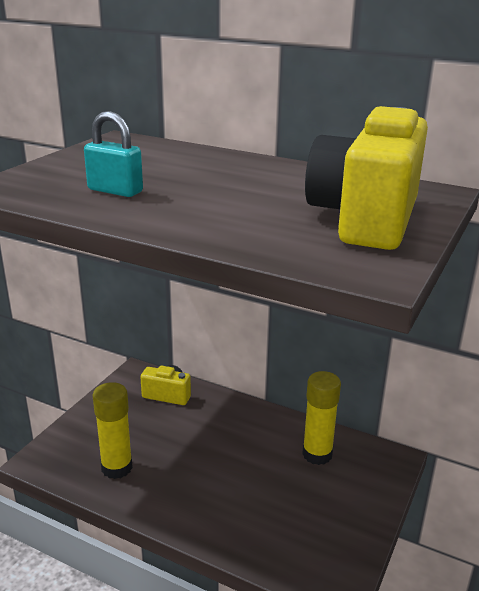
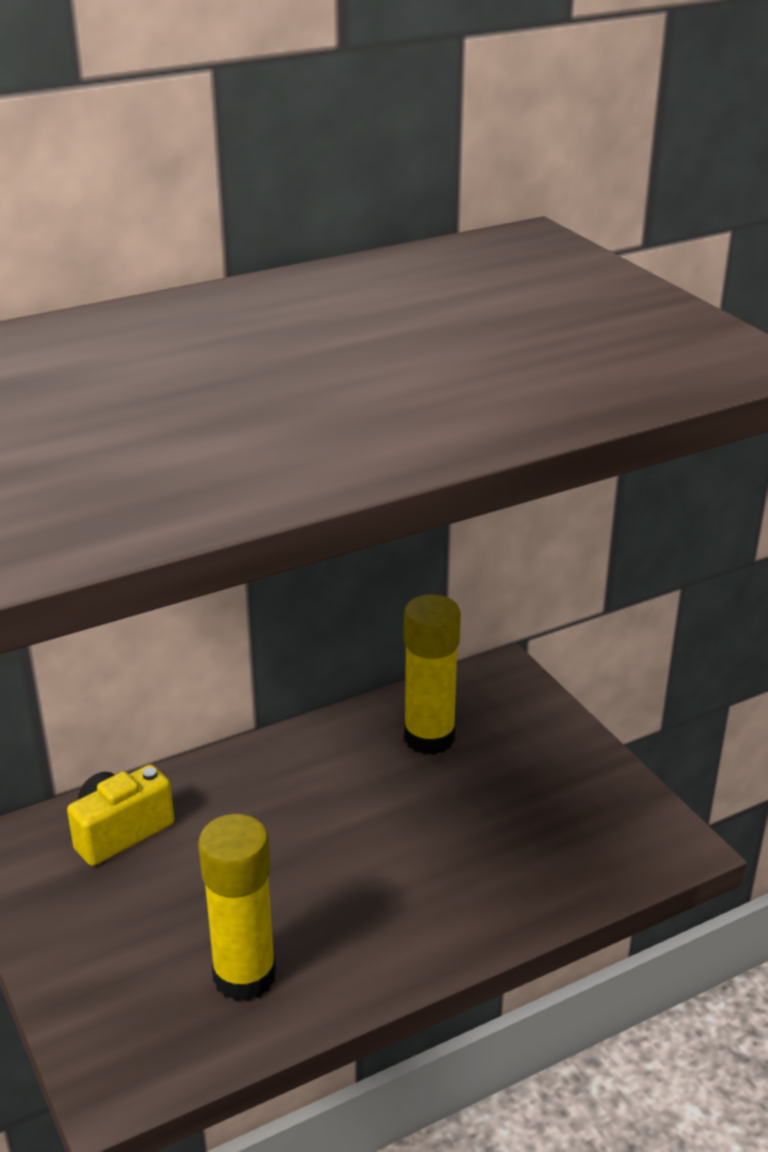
camera: 55 degrees left, 5 degrees up
(115, 191) = (219, 437): turquoise padlock -> none
(365, 219) = (572, 307): yellow camera -> none

